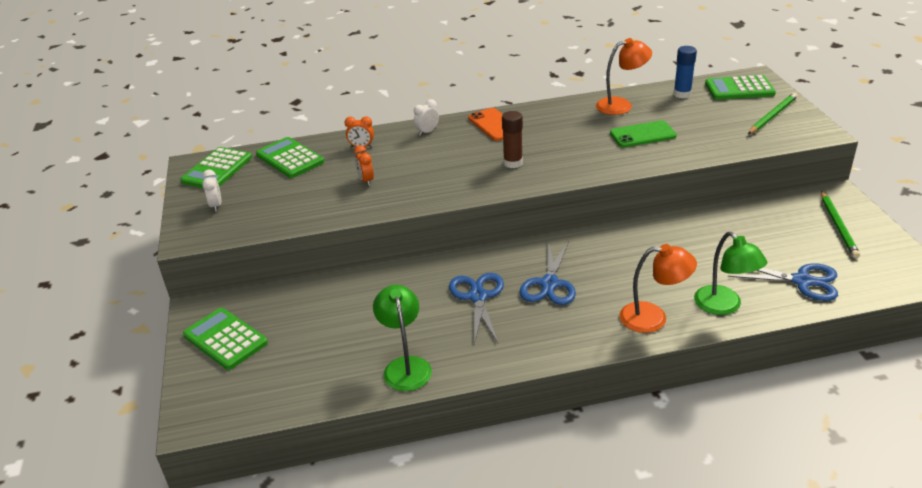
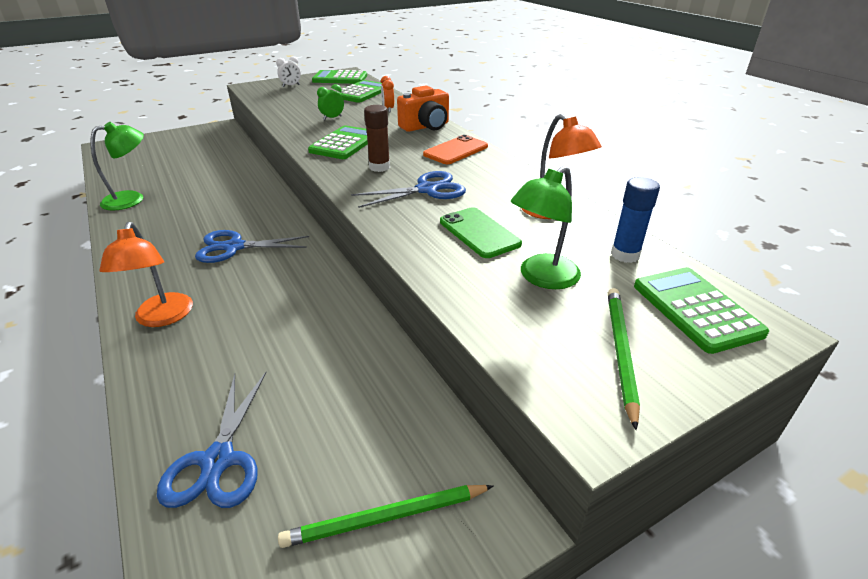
camera: 70 degrees right, 0 degrees up
(225, 339) = (185, 139): green calculator -> green calculator (344, 144)
(366, 181) = (332, 118): orange clock -> green clock
(427, 132) = (426, 127): white clock -> orange camera
(477, 297) = (218, 215): blue scissors -> blue scissors (427, 189)
(724, 306) = (171, 375): green lamp -> green lamp (542, 278)
(772, 116) = (620, 352): green pencil -> green pencil turned 105 degrees counterclockwise

